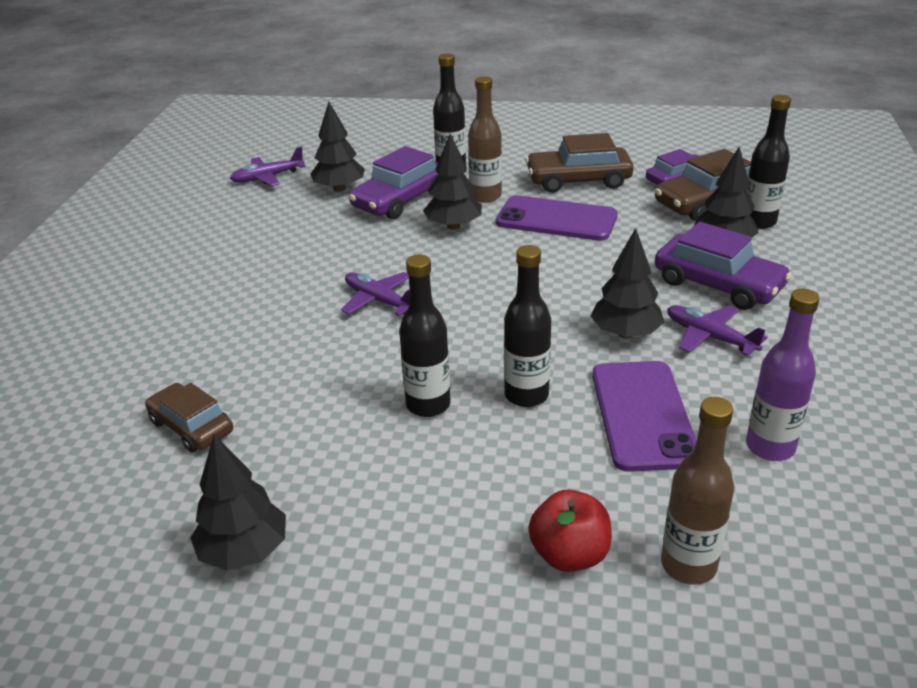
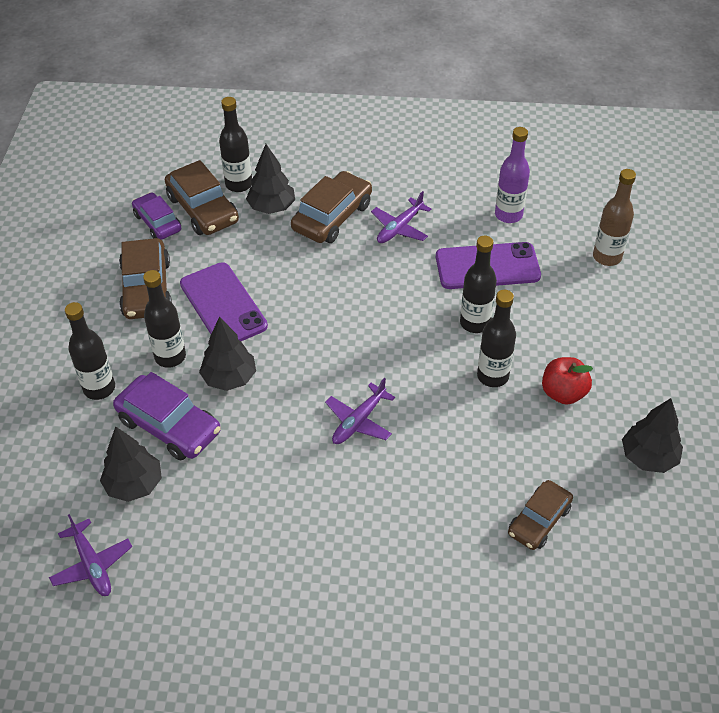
camera: 95 degrees left, 15 degrees up
(485, 196) = (170, 357): brown bottle -> black bottle
(556, 219) = (223, 305): purple phone -> purple phone turned 45 degrees counterclockwise
(569, 555) = (611, 303): red apple -> red apple (563, 393)
(625, 333) = (398, 269): black tree -> none
(718, 284) = (332, 217): purple car -> brown car

